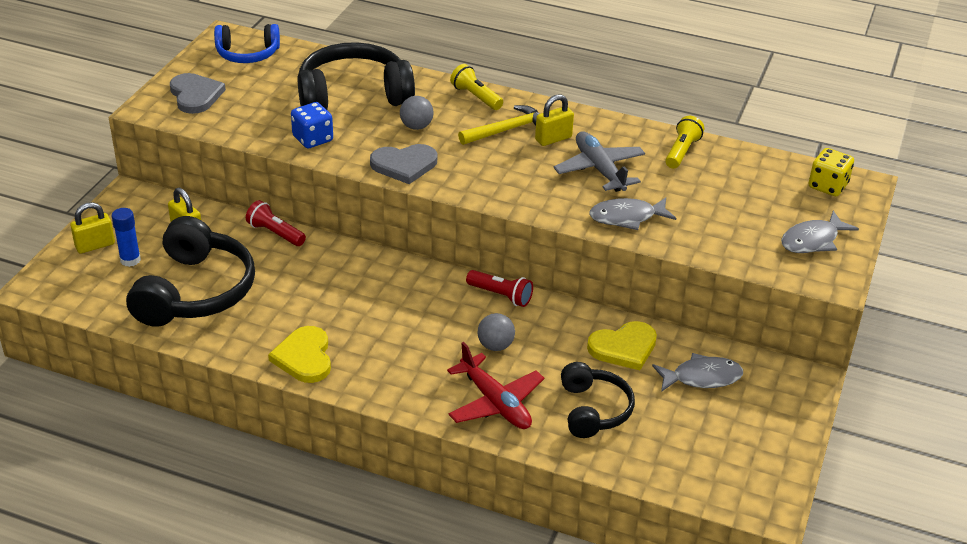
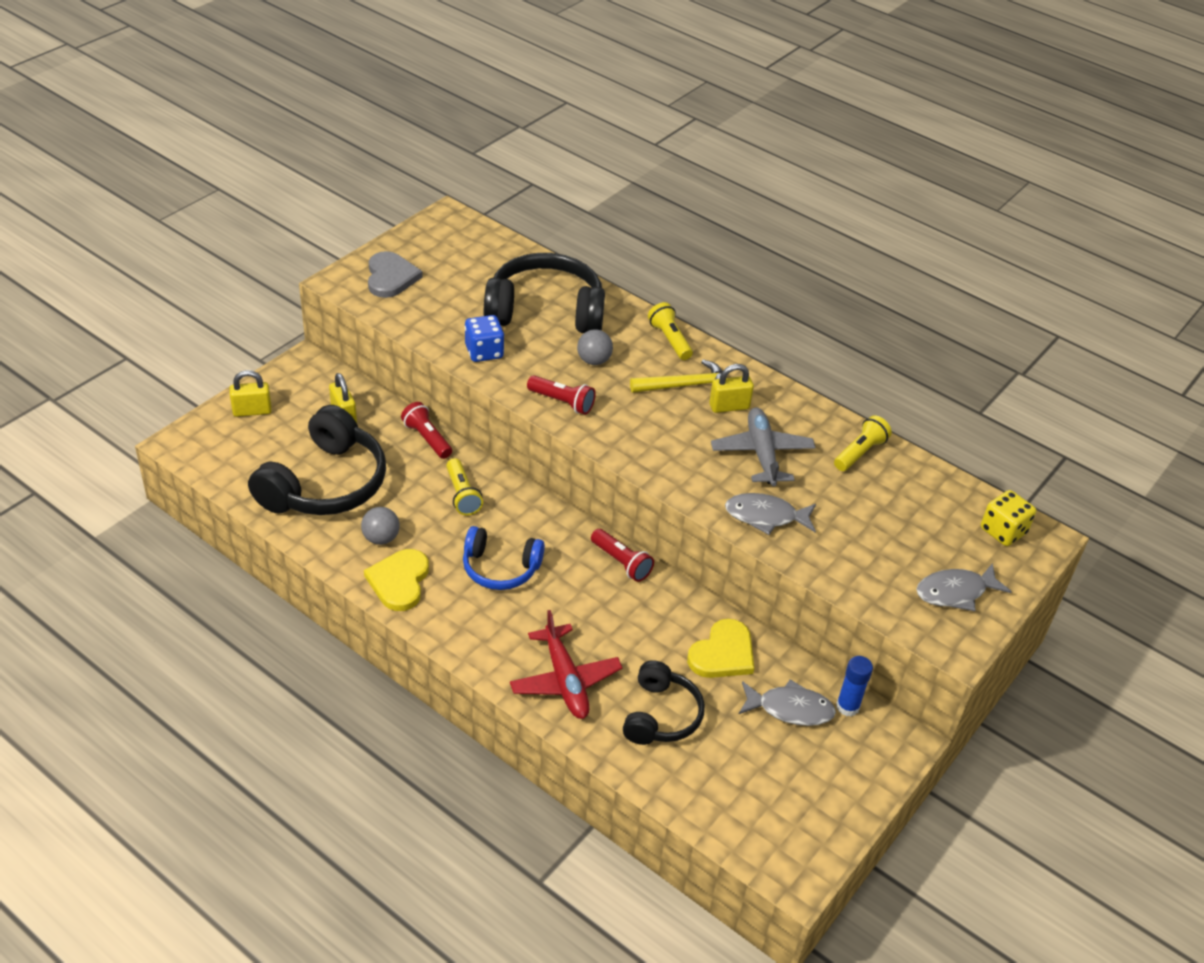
camera: 15 degrees right, 5 degrees up
(130, 260) = (278, 434): blue glue stick -> blue glue stick (847, 707)
(247, 54) = (461, 241): blue headphones -> blue headphones (500, 568)
(330, 273) = (462, 495): none -> yellow flashlight
(404, 165) = (562, 402): grey heart -> red flashlight
(495, 346) = (592, 617): grey ball -> grey ball (381, 538)
(624, 347) = (723, 653): yellow heart -> yellow heart turned 45 degrees counterclockwise

